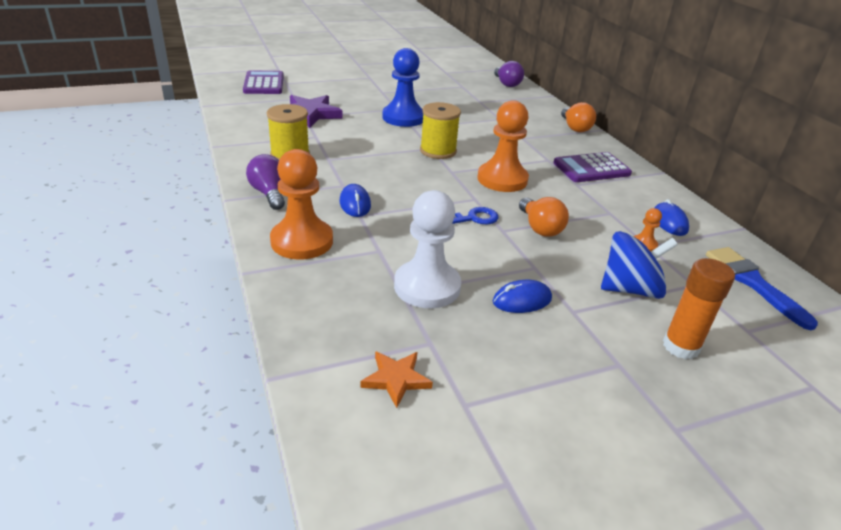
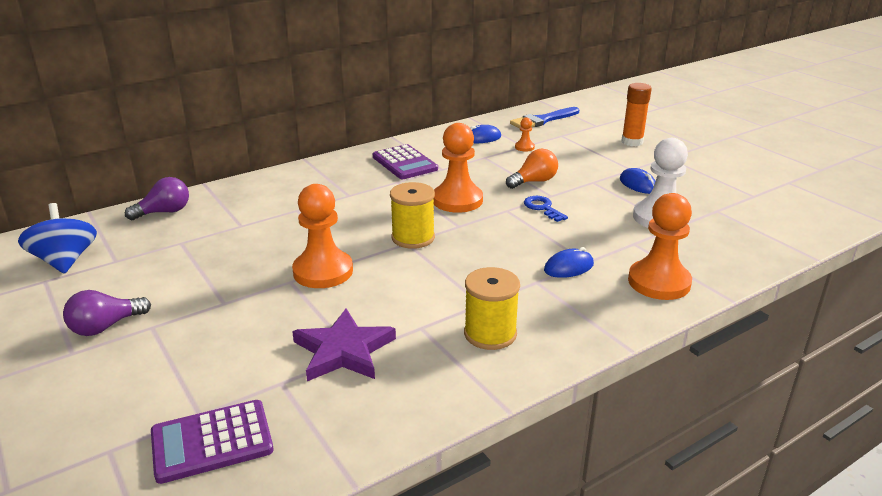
camera: 100 degrees left, 5 degrees down
(269, 193) = (594, 323): purple light bulb -> purple light bulb (105, 327)
(396, 379) = (761, 217): orange star -> none
(403, 118) = (323, 271): blue pawn -> orange pawn
(575, 128) = (306, 170): orange light bulb -> none
(630, 289) = (587, 153): blue spinning top -> blue spinning top (65, 261)

